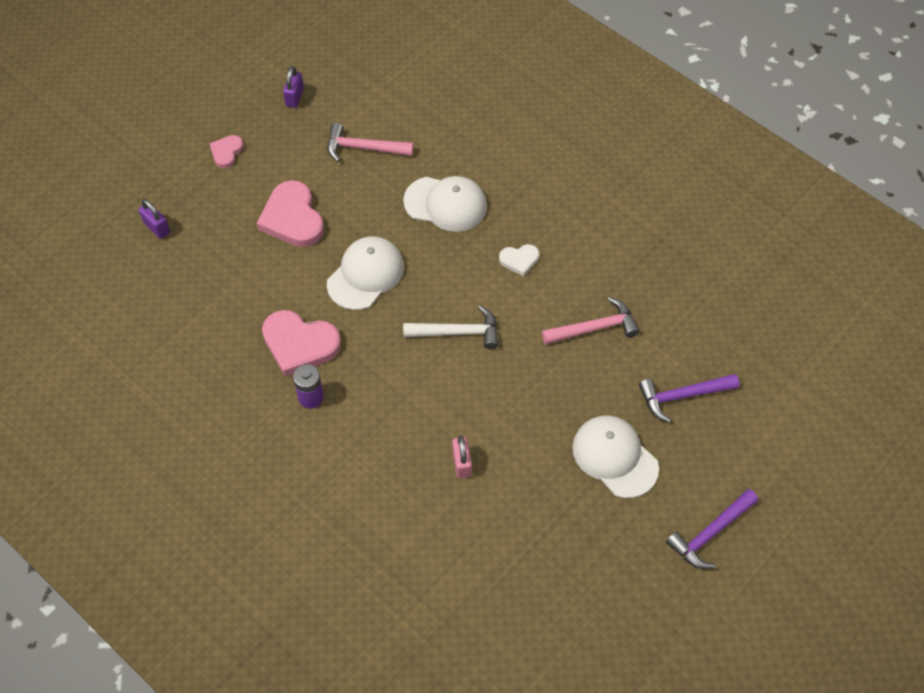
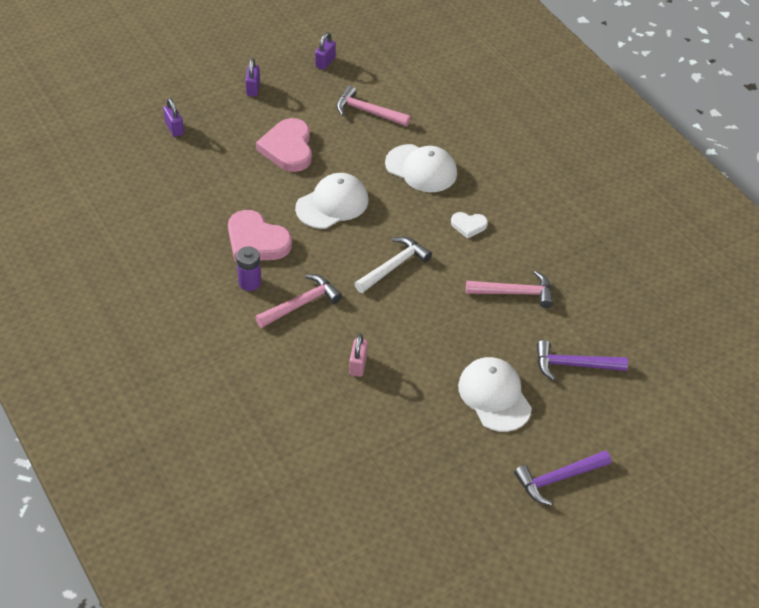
camera: 15 degrees right, 10 degrees down
(226, 152) = (253, 88): pink heart -> purple padlock
(376, 407) = (301, 303): none -> pink hammer
(458, 332) = (394, 266): white hammer -> white hammer turned 60 degrees counterclockwise

